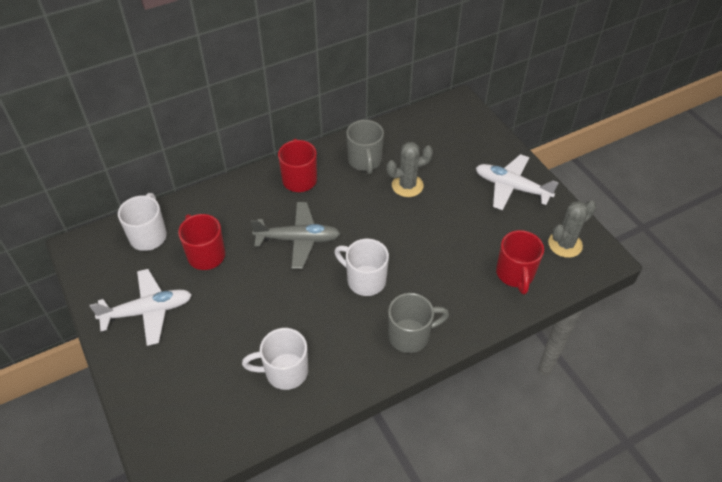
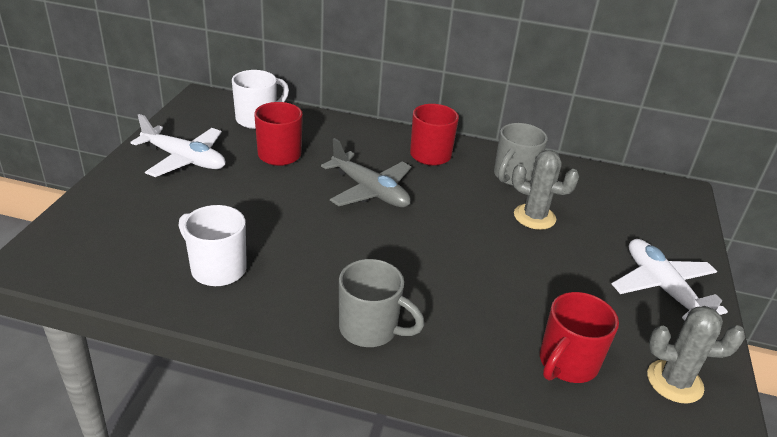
camera: 40 degrees right, 15 degrees down
(365, 280) = (388, 256): white mug -> none

